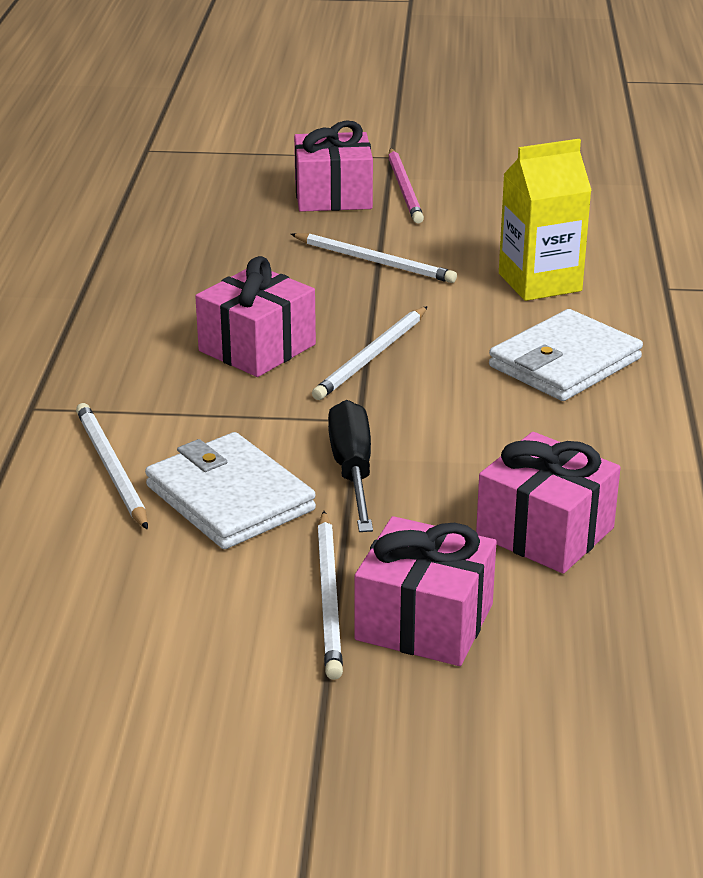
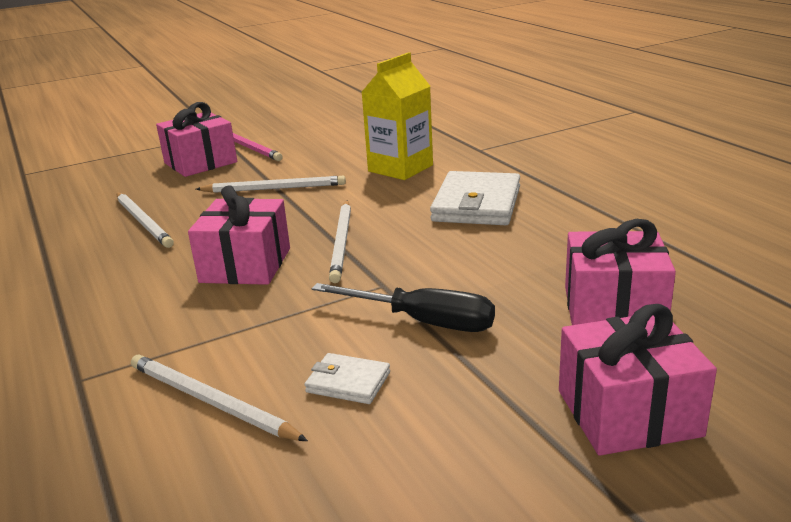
camera: 30 degrees left, 5 degrees down
(230, 498) = (348, 382): white wallet -> white wallet, size x0.50
(329, 598) = (531, 429): white pencil -> white pencil (143, 222)
(352, 471) = (423, 321): black screwdriver -> black screwdriver turned 150 degrees clockwise

